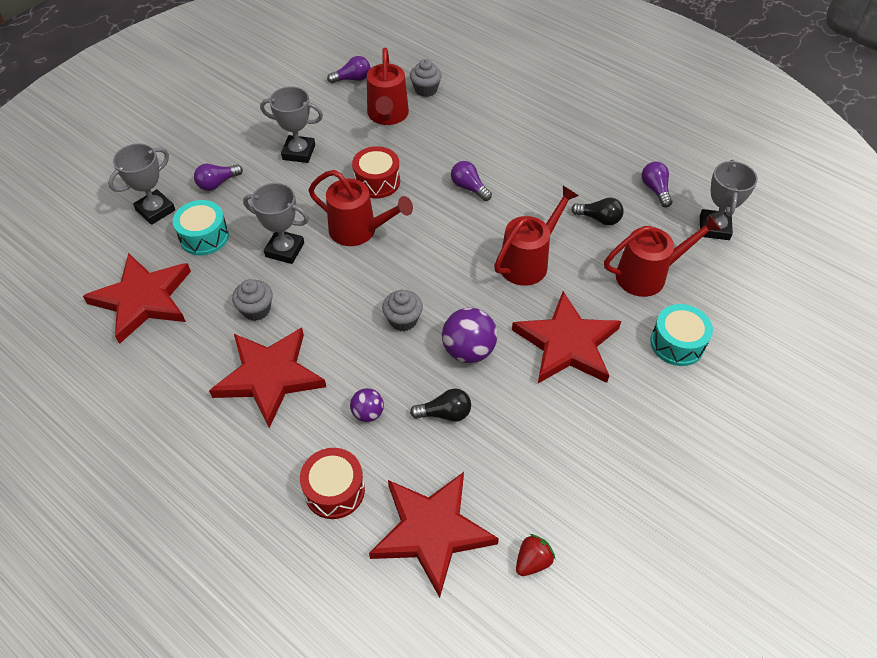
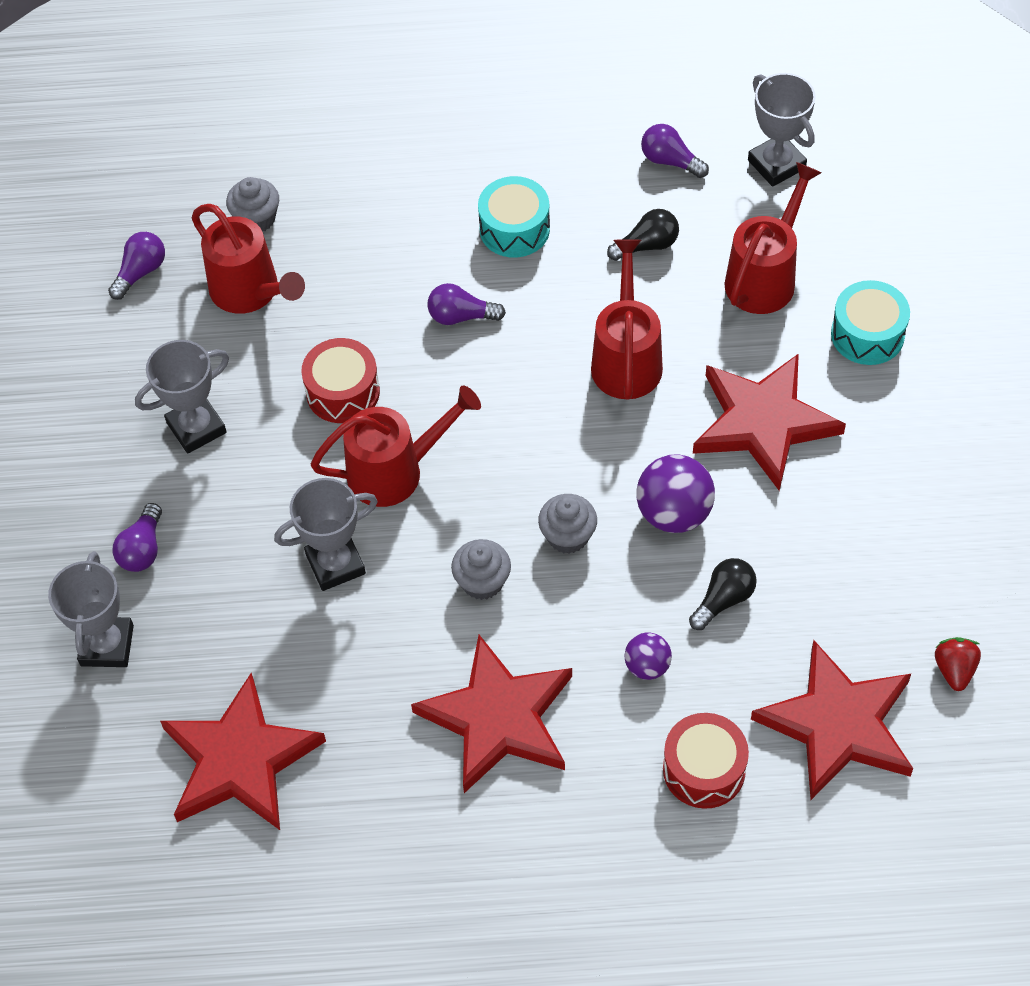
camera: 40 degrees left, 5 degrees up
(204, 237) = (215, 627): turquoise drum -> turquoise drum (514, 229)
(256, 310) = (390, 659): grey cupcake -> grey cupcake (482, 581)

